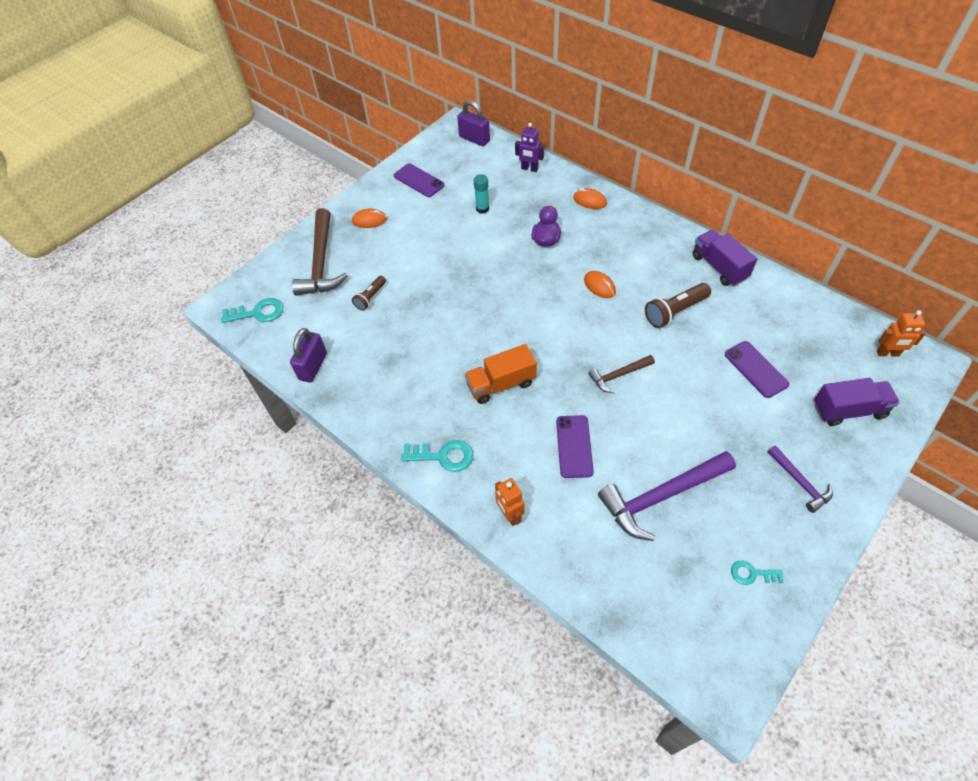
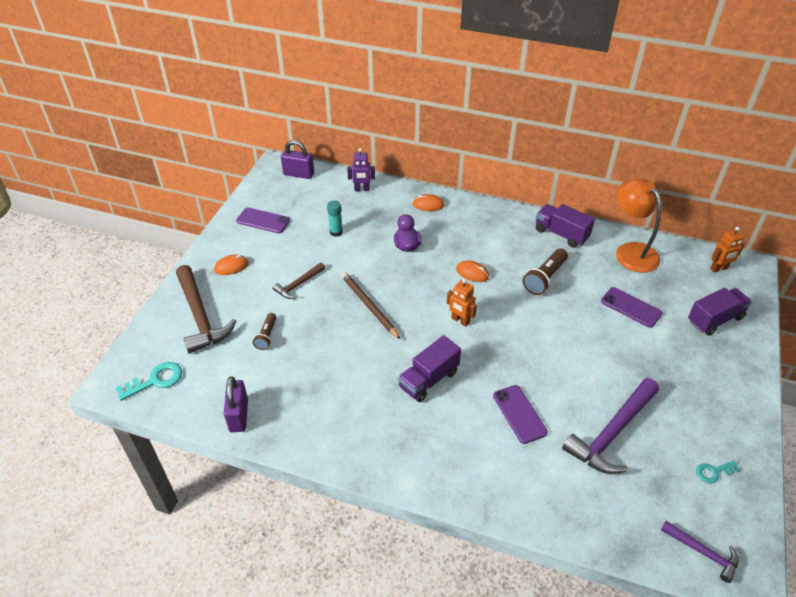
camera: 25 degrees left, 10 degrees down
(443, 456) = (408, 459): turquoise key -> none
(479, 294) = (369, 306): none -> brown pencil
(501, 384) = (429, 379): orange truck -> purple truck
(510, 515) = (494, 492): orange robot -> orange robot (460, 320)
(618, 375) = (526, 343): brown hammer -> brown hammer (299, 285)
(790, 306) = (631, 251): none -> orange lamp
(800, 482) = (710, 386): purple hammer -> purple hammer (703, 552)

